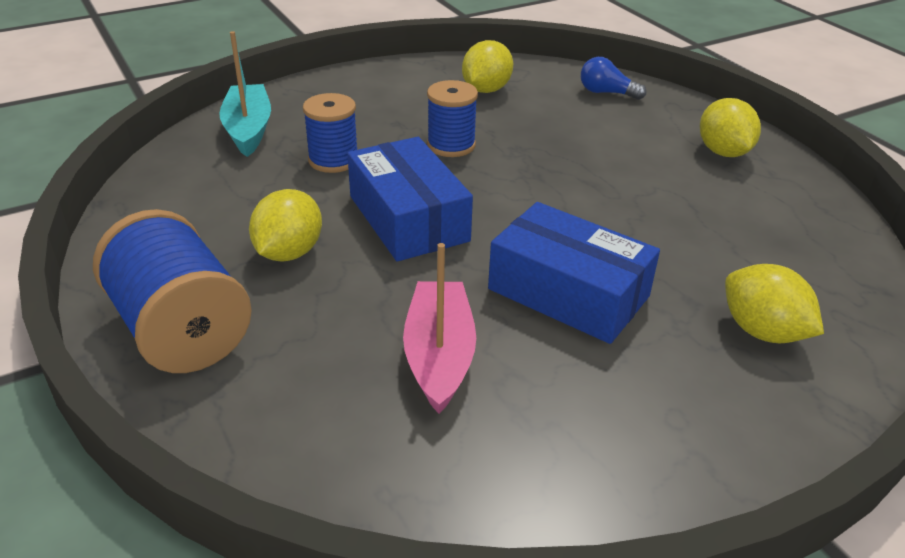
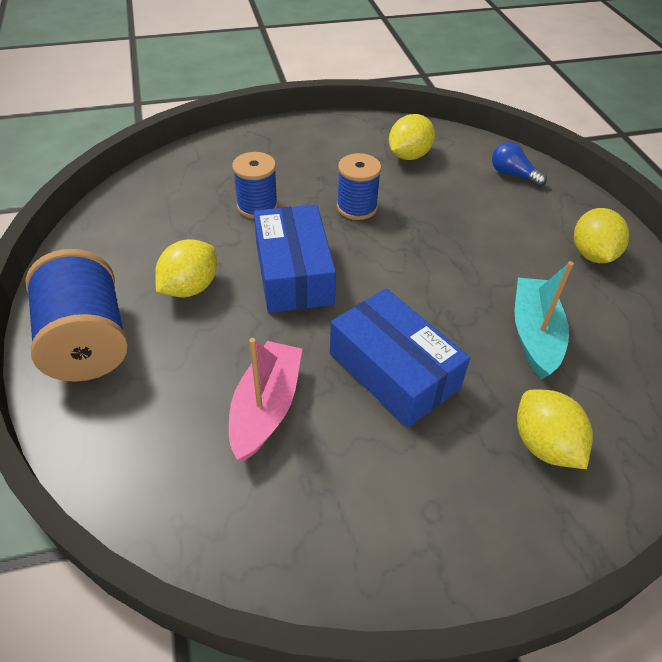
camera: 15 degrees right, 10 degrees up
(248, 129) = (203, 166): turquoise boat -> turquoise boat (534, 334)

